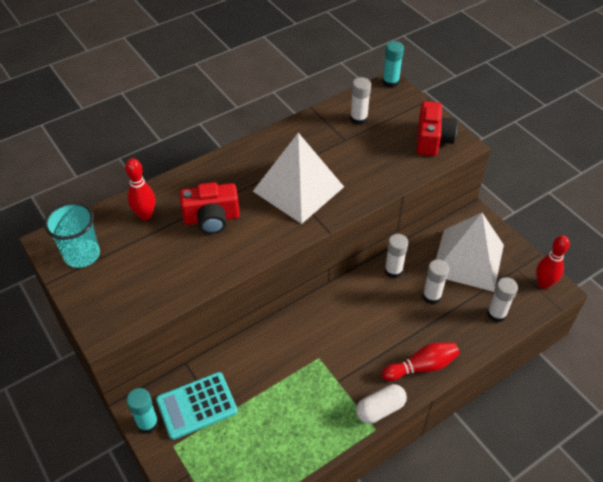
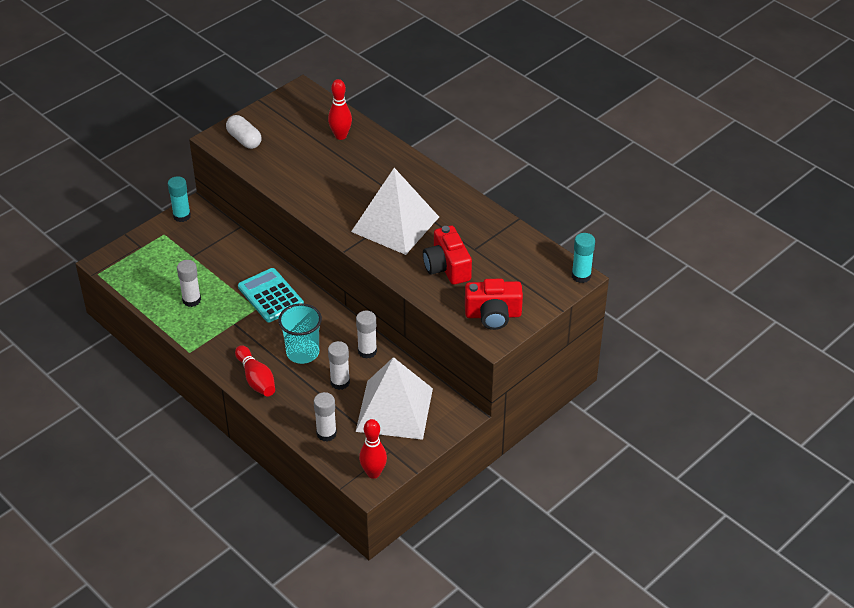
camera: 80 degrees right, 5 degrees down
(82, 255) = (290, 111): turquoise cup -> turquoise cup (302, 353)
(197, 406) = (200, 240): turquoise calculator -> turquoise calculator (270, 296)
(211, 218) = (345, 175): red camera -> red camera (447, 267)
(358, 119) = (510, 256): white glue stick -> white glue stick (191, 300)
(380, 409) = (208, 353): white capsule -> white capsule (244, 140)

